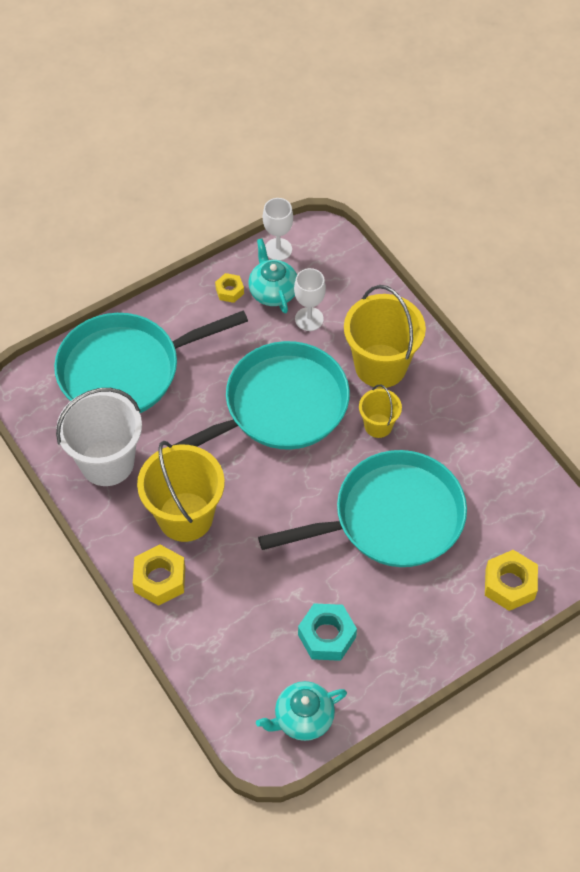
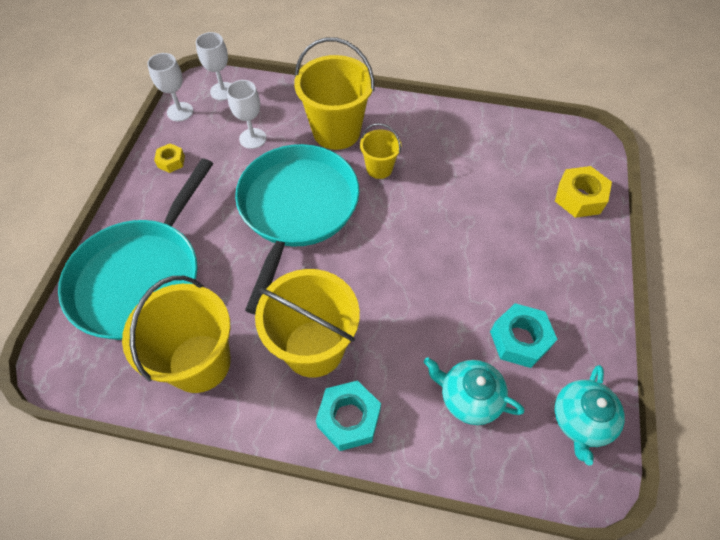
camera: 45 degrees left, 0 degrees up
(107, 462) = (199, 363): white bucket -> yellow bucket
(160, 579) = (349, 418): yellow nut -> turquoise nut
(273, 291) = (206, 139): turquoise teapot -> turquoise teapot (469, 397)
(330, 255) = (223, 91): none -> white goblet
(392, 517) = (459, 218): turquoise pan -> none

